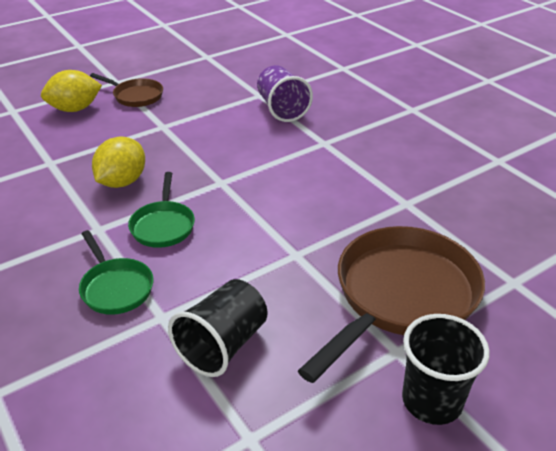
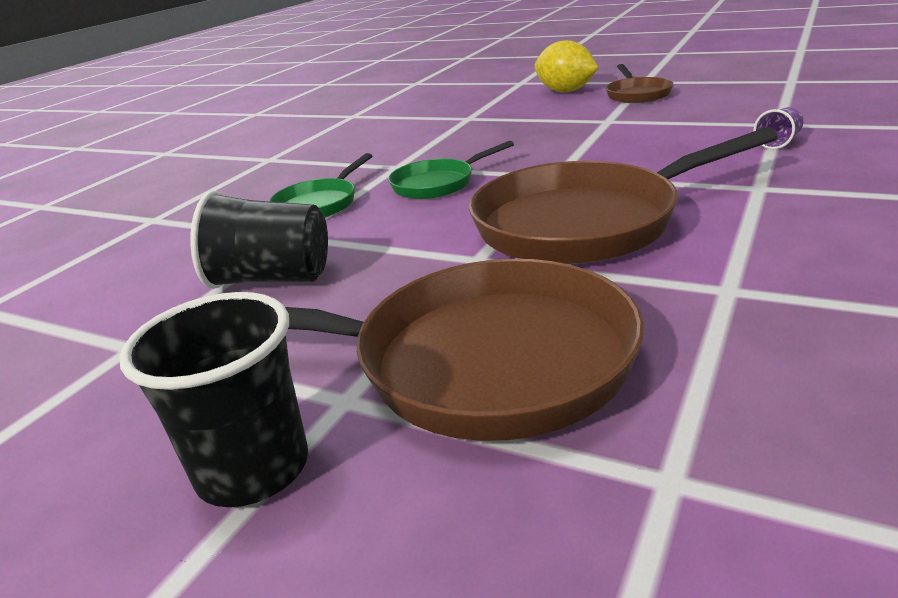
camera: 65 degrees right, 10 degrees down
(122, 182) = (483, 145): yellow lemon -> none
(282, 109) = (778, 142): purple cup -> purple cup, size x0.50
(298, 203) = (586, 223): none -> brown pan

